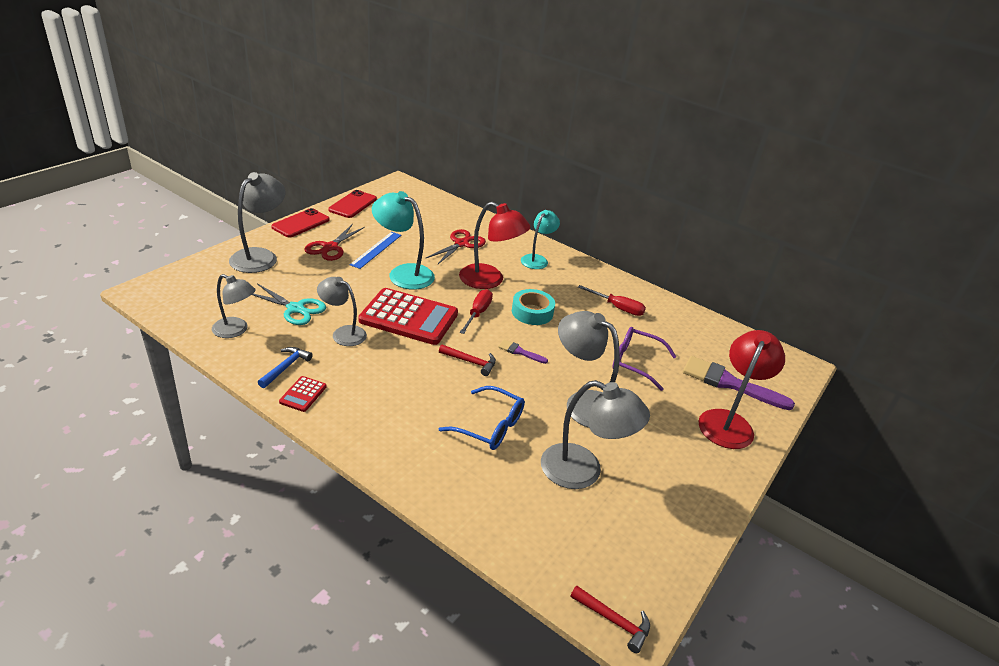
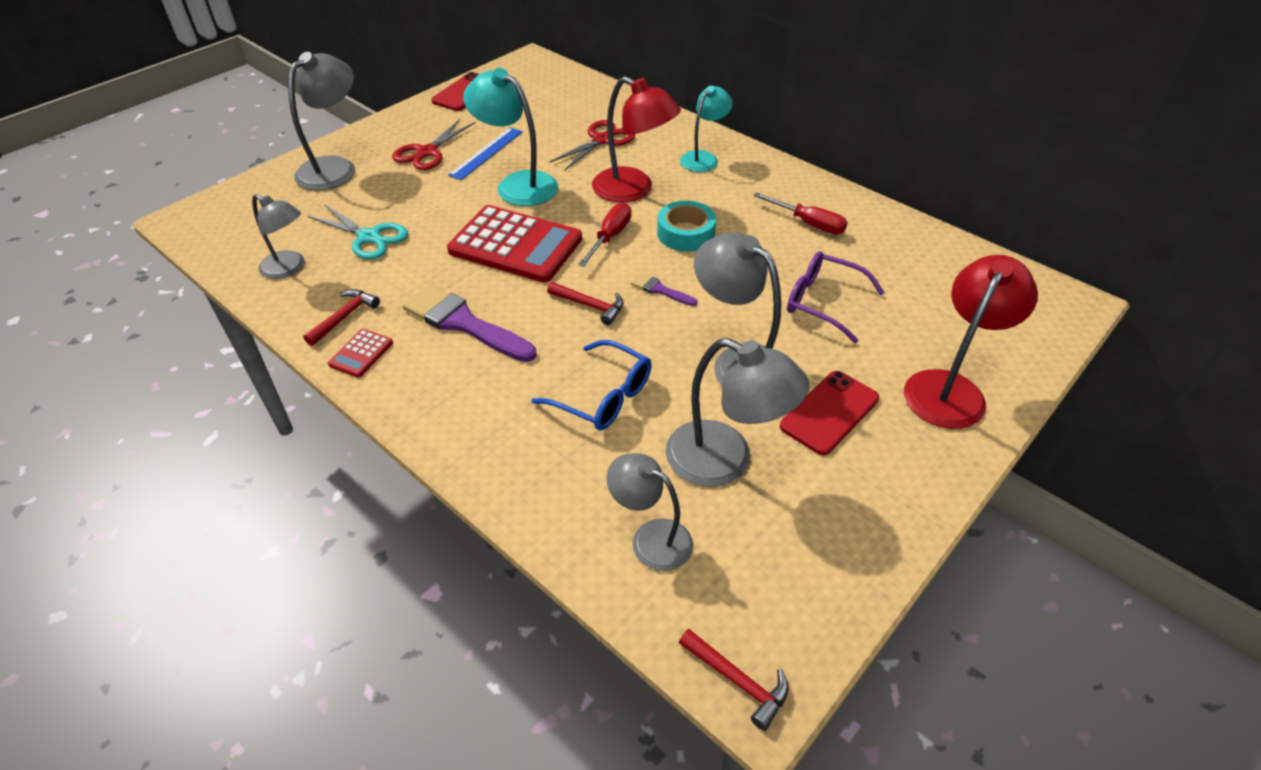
camera: 10 degrees right, 10 degrees up
(285, 367) = (344, 317): blue hammer -> red hammer
(300, 223) = (393, 121): red phone -> red phone (829, 412)
(343, 333) = (425, 269): grey lamp -> grey lamp (650, 538)
(729, 383) = (959, 331): purple brush -> purple brush (464, 323)

